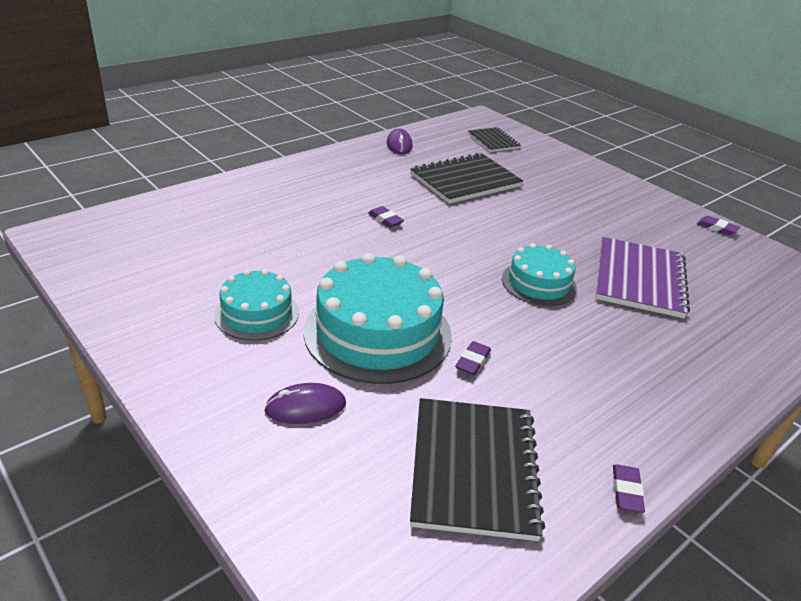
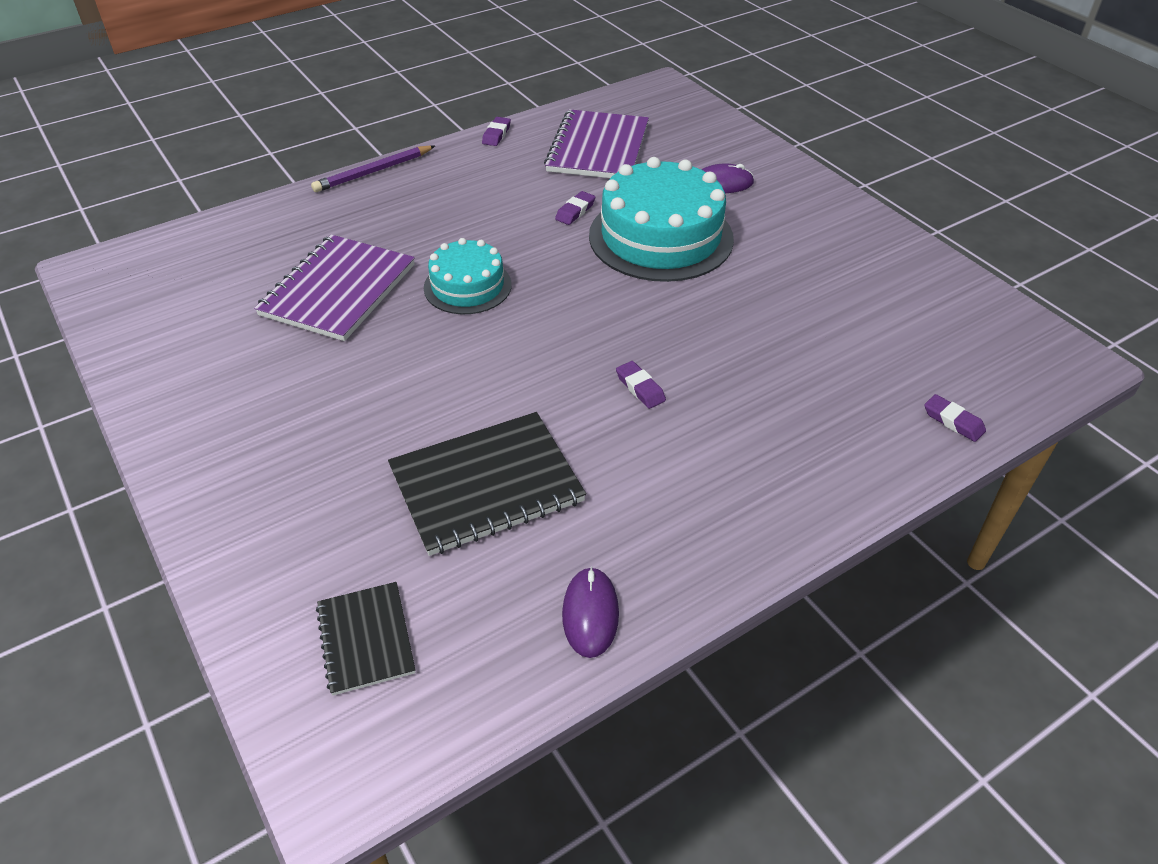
camera: 170 degrees left, 10 degrees up
(257, 313) = (783, 257): turquoise cake -> none
(473, 468) = (598, 148): black notebook -> purple notebook
(716, 228) = (137, 371): purple eraser -> purple eraser (953, 421)
(728, 411) = (373, 172): none -> purple pencil

